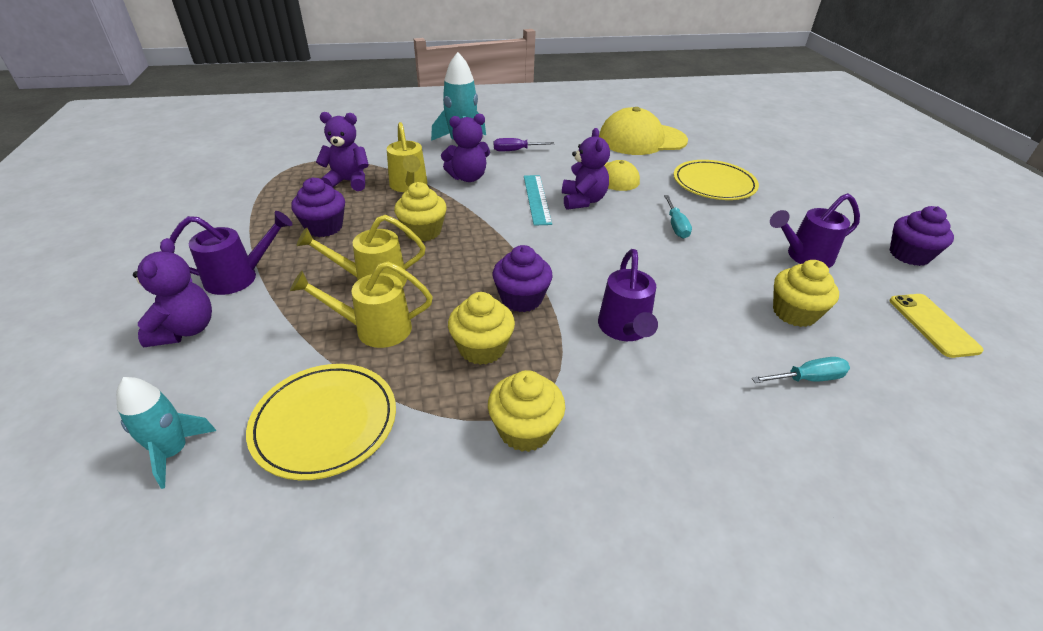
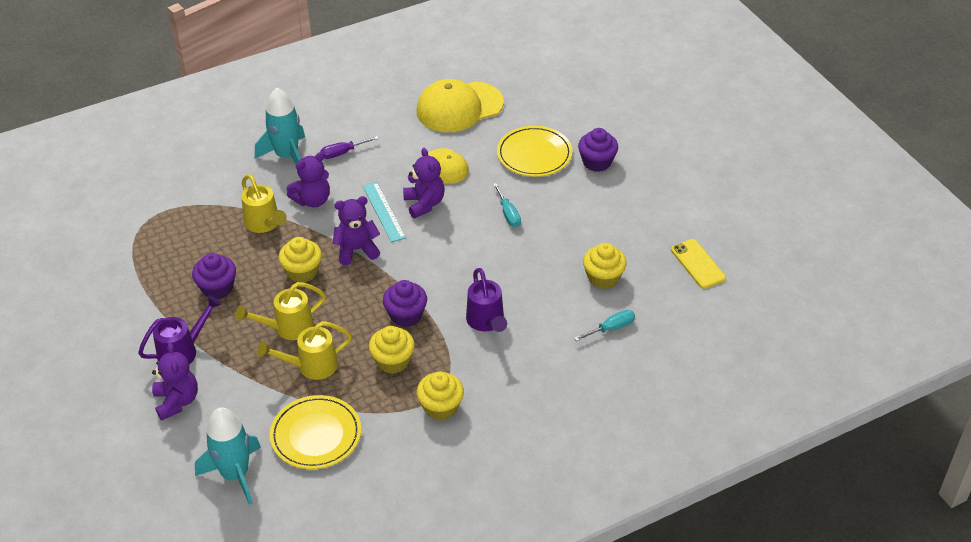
camera: 15 degrees left, 5 degrees up
(173, 452) = (235, 474): turquoise rocket -> turquoise rocket, size x1.56
(348, 182) = (206, 232): purple teddy bear -> purple teddy bear (356, 250)
(804, 257) = (611, 222): purple watering can -> none
(909, 255) = (691, 200): purple cupcake -> purple cupcake (597, 162)

